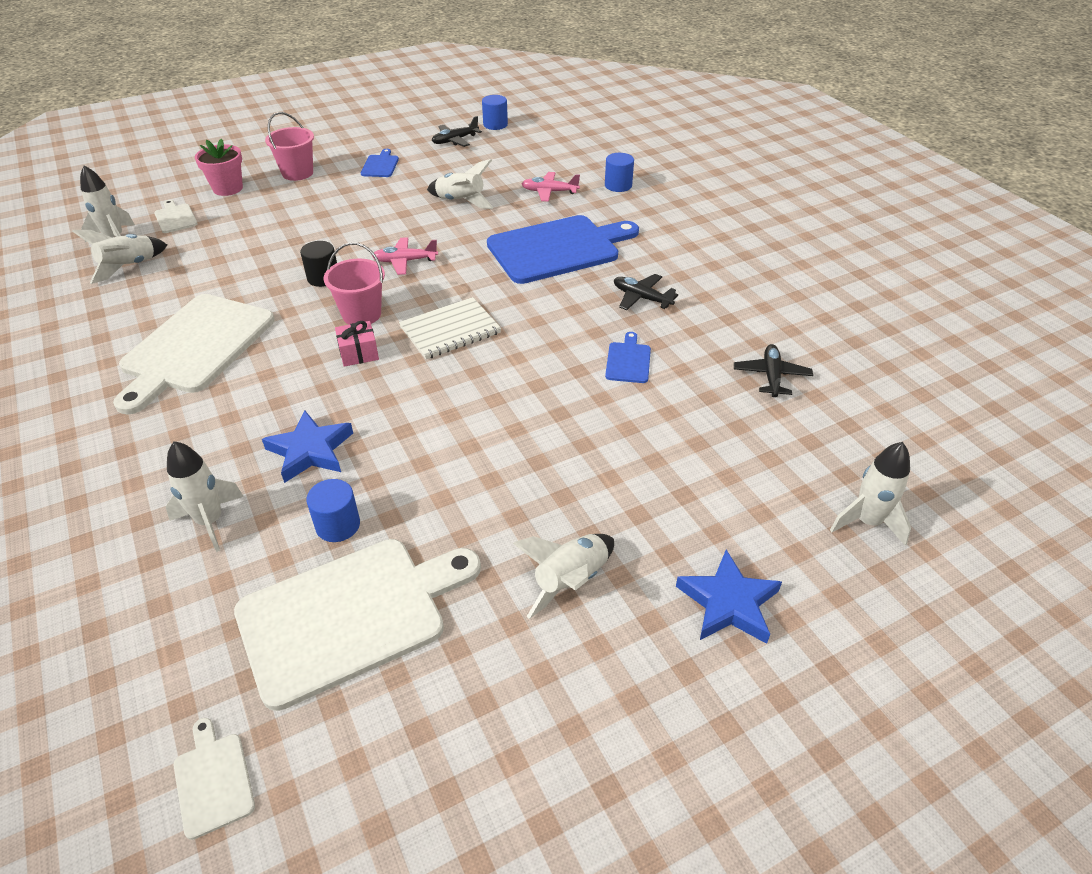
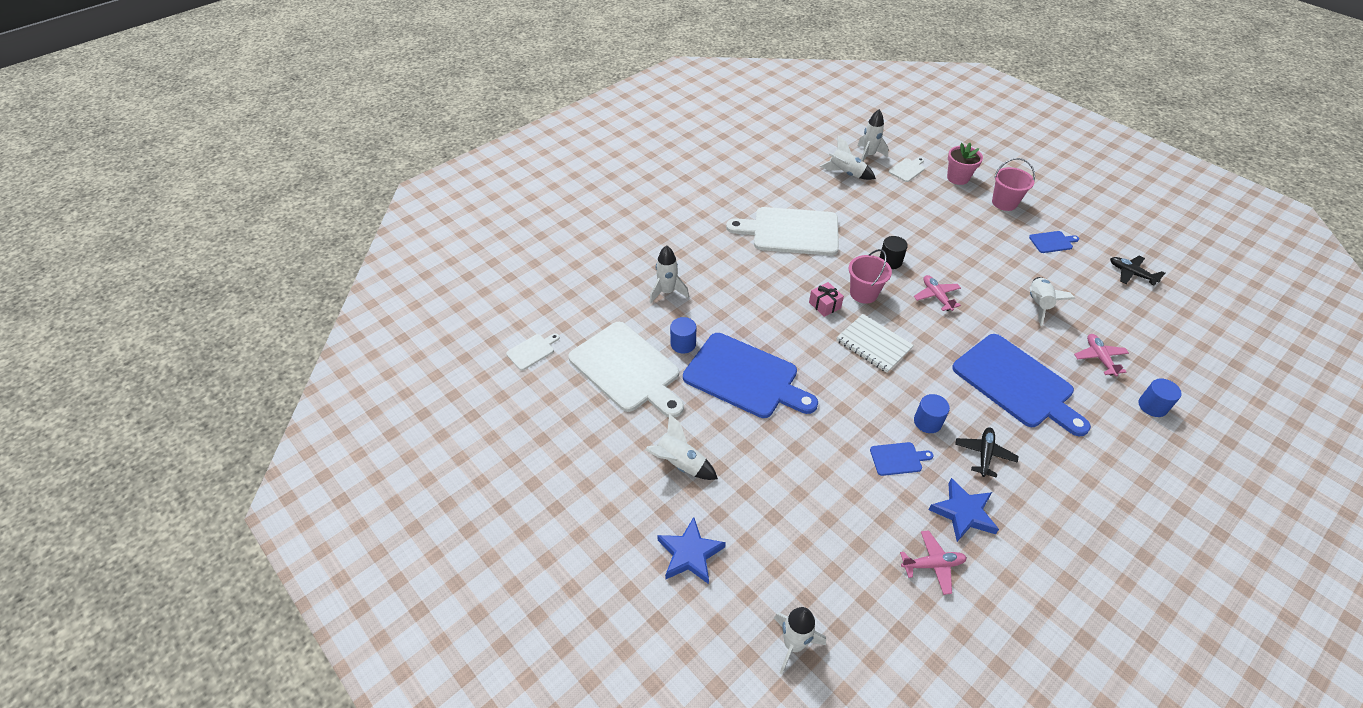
camera: 75 degrees right, 5 degrees up
(310, 450) = (732, 313): blue star -> blue star (963, 513)
(442, 466) = (745, 377): none -> blue cutting board
(495, 124) = (1184, 292): blue cylinder -> blue cylinder (927, 422)
(771, 376) = (932, 564): black plane -> pink plane

